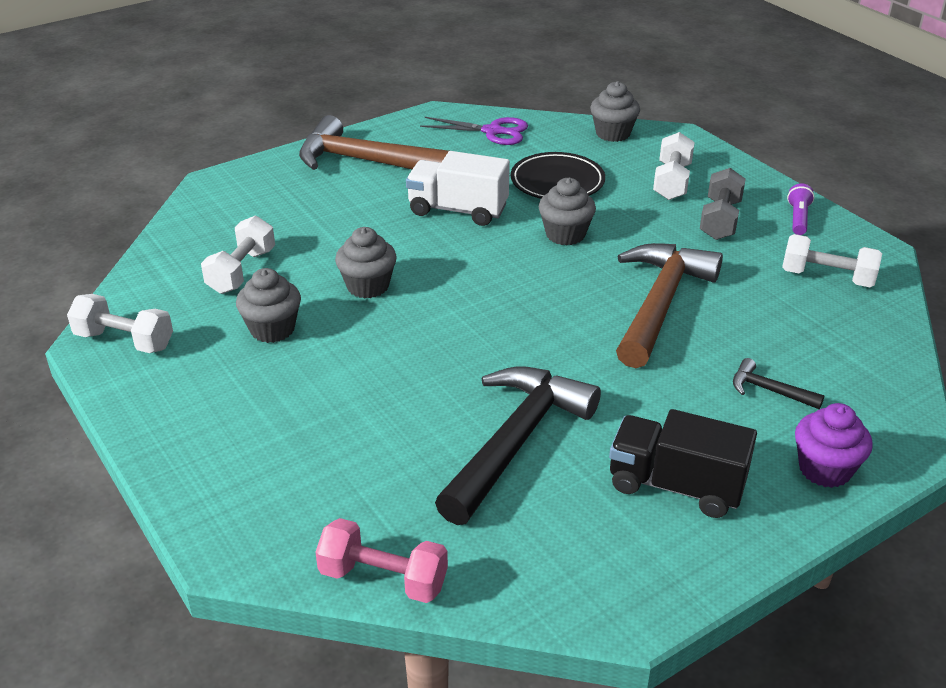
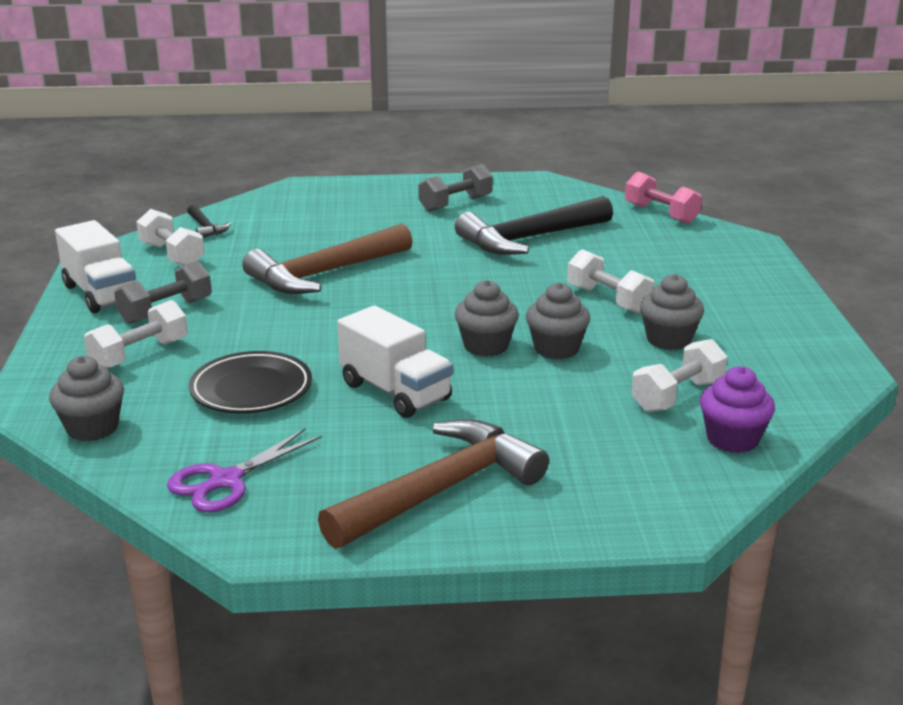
camera: 150 degrees left, 10 degrees down
(124, 341) = (815, 366): white dumbbell -> white dumbbell (608, 299)
(364, 161) = (441, 490): brown hammer -> brown hammer turned 90 degrees counterclockwise
(493, 131) = (225, 481): purple scissors -> purple scissors turned 90 degrees counterclockwise
(565, 234) = (321, 339): grey cupcake -> grey cupcake (486, 346)
(675, 486) = (455, 204): black truck -> grey dumbbell
(768, 390) = (333, 220): black hammer -> black hammer (206, 228)
(798, 218) = (101, 294): purple flashlight -> white truck
(825, 469) = (362, 190): purple cupcake -> purple cupcake (732, 439)

